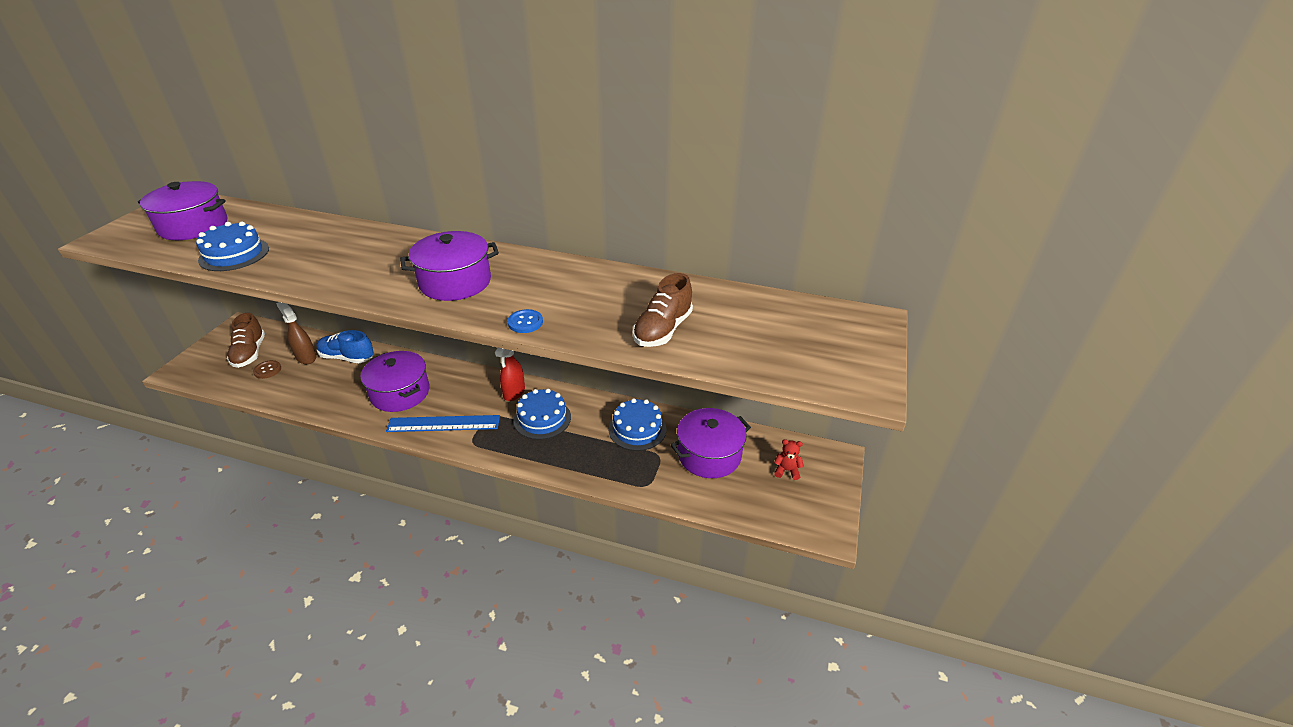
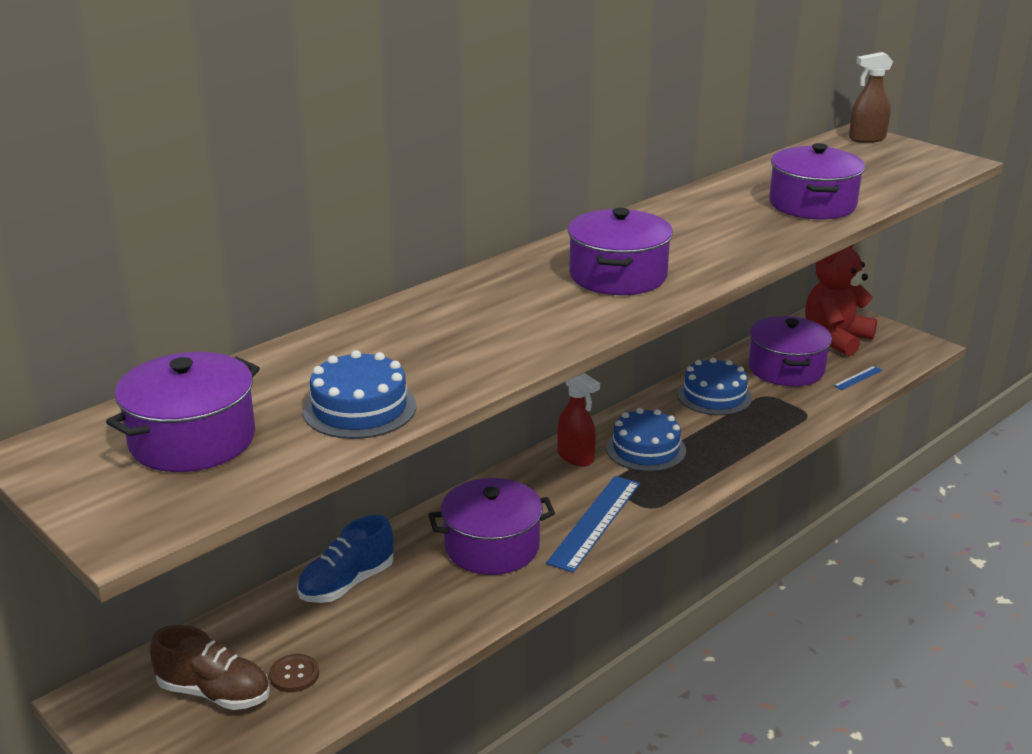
camera: 60 degrees left, 10 degrees down
(306, 357) = (300, 627): brown spray bottle -> brown spray bottle (866, 139)
(525, 322) = (745, 256): blue button -> none
(662, 330) = (812, 204): brown shoe -> purple pot
(730, 500) = (858, 378): none -> blue ruler
(787, 470) = (836, 339): red teddy bear -> red teddy bear, size x2.39

